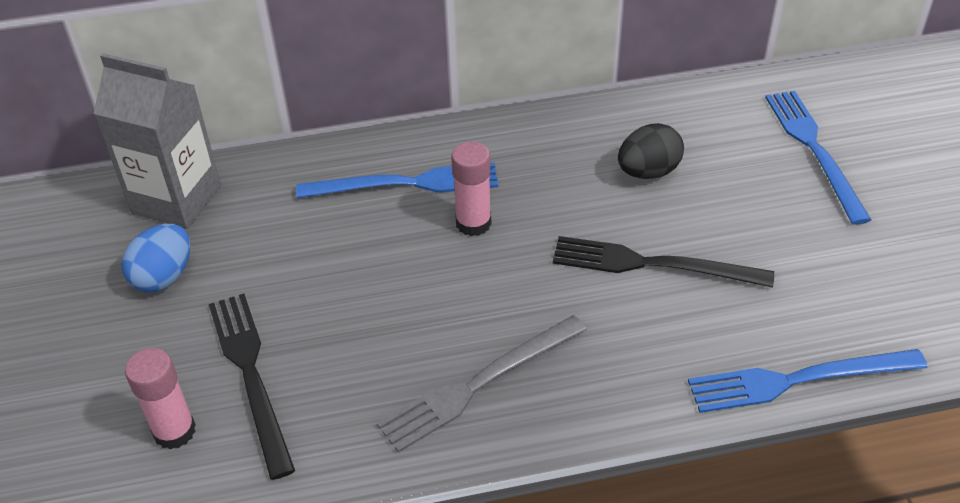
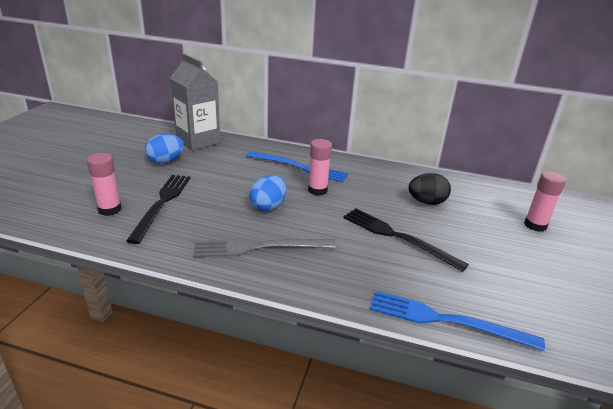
camera: 25 degrees right, 15 degrees down
(425, 296) = (268, 206): none -> blue egg
(814, 150) = (535, 225): blue fork -> pink glue stick

